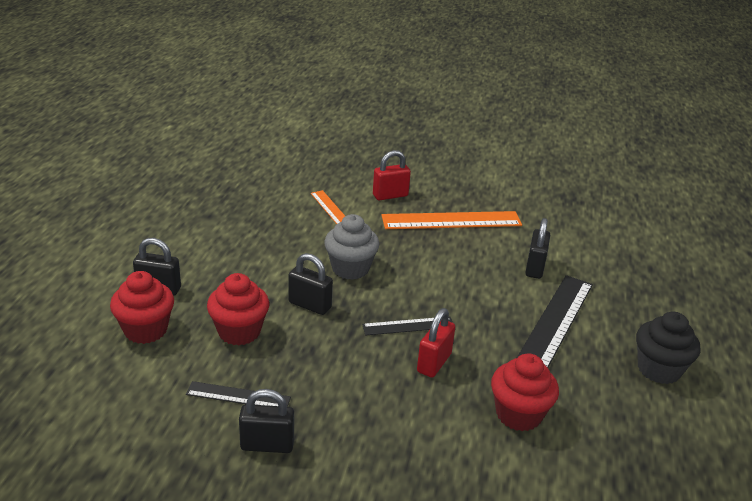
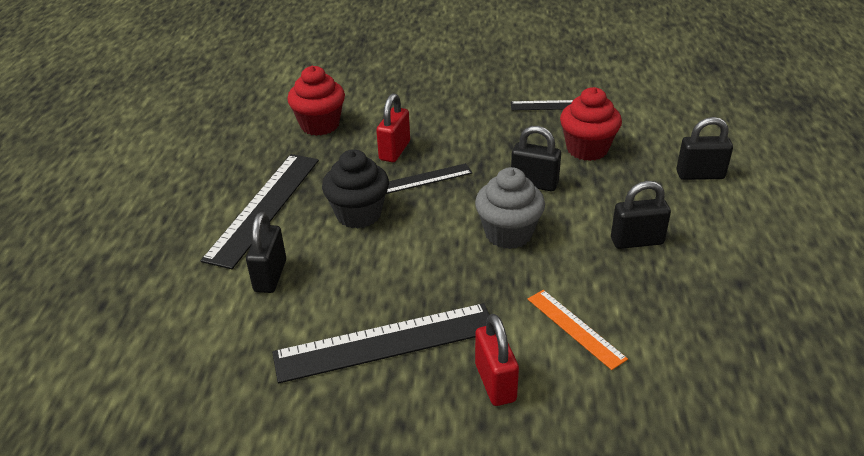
camera: 175 degrees right, 5 degrees up
(145, 330) = (672, 138): red cupcake -> none
(267, 445) = (512, 83): black padlock -> black padlock (636, 241)
(390, 195) = (495, 382): red padlock -> red padlock turned 75 degrees counterclockwise
(451, 221) = (385, 342): orange ruler -> black ruler
(658, 369) = (172, 177): black cupcake -> black cupcake (358, 214)

